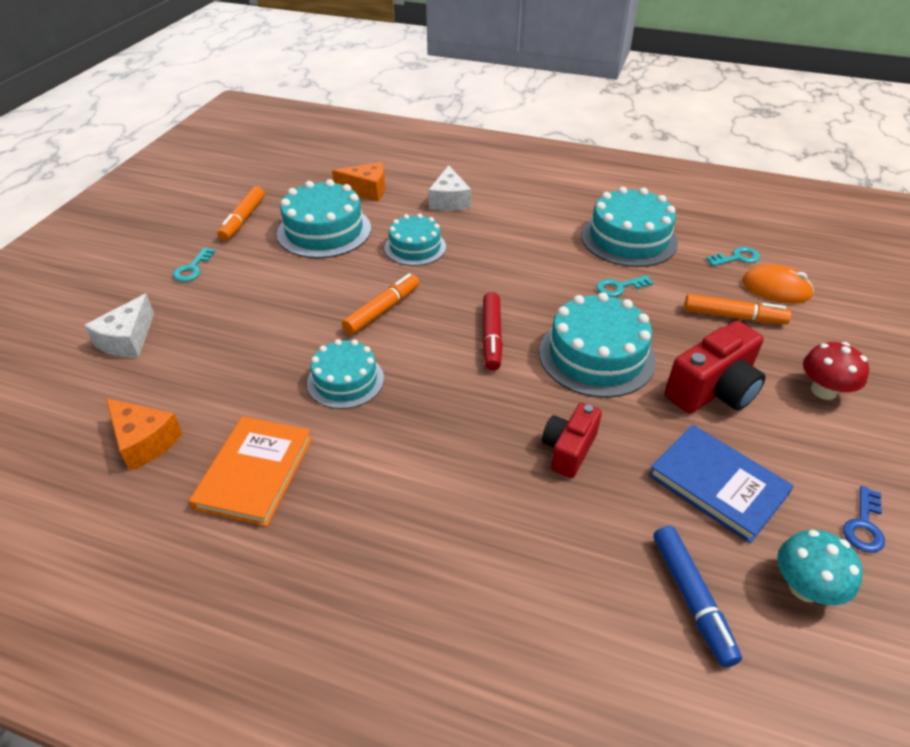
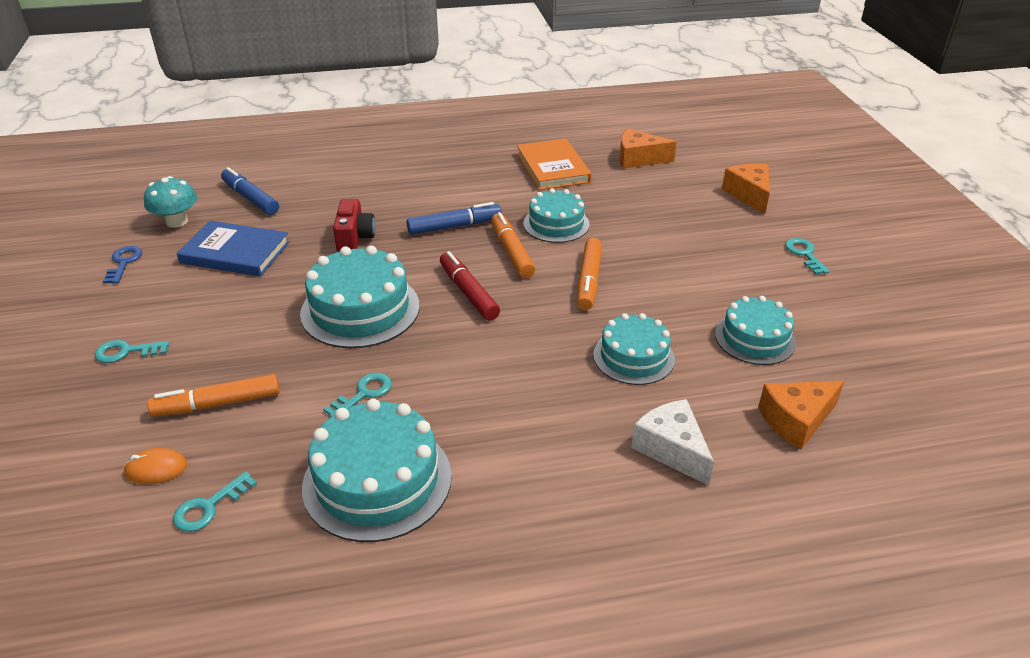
camera: 150 degrees right, 5 degrees down
(127, 340) = (749, 194): white cheese -> orange cheese
(243, 219) = (856, 317): orange marker -> orange marker (512, 251)
(324, 231) = (755, 338): turquoise cake -> turquoise cake, size x0.64
(449, 421) = (454, 226): none -> blue marker
(713, 390) = (240, 316): red camera -> none
(776, 288) = (156, 469): orange mouse -> orange mouse, size x0.64
(823, 390) = (126, 352): red mushroom -> turquoise key

